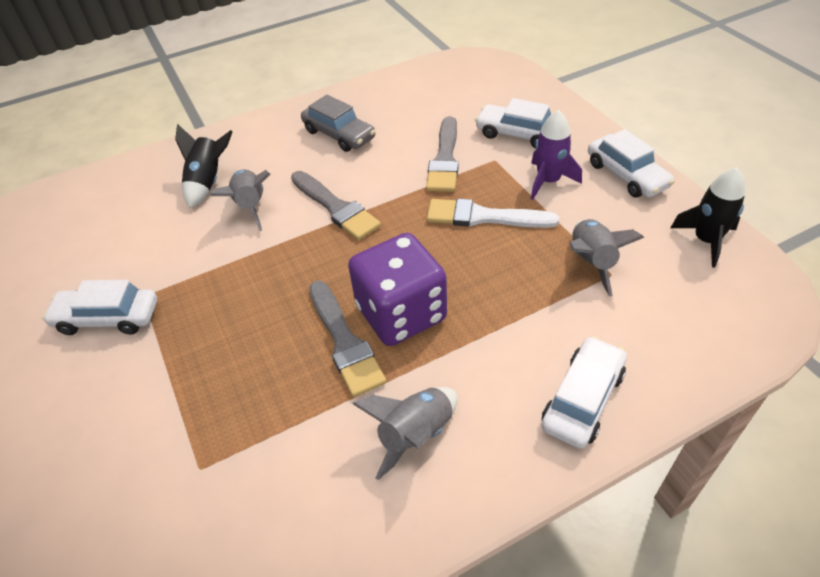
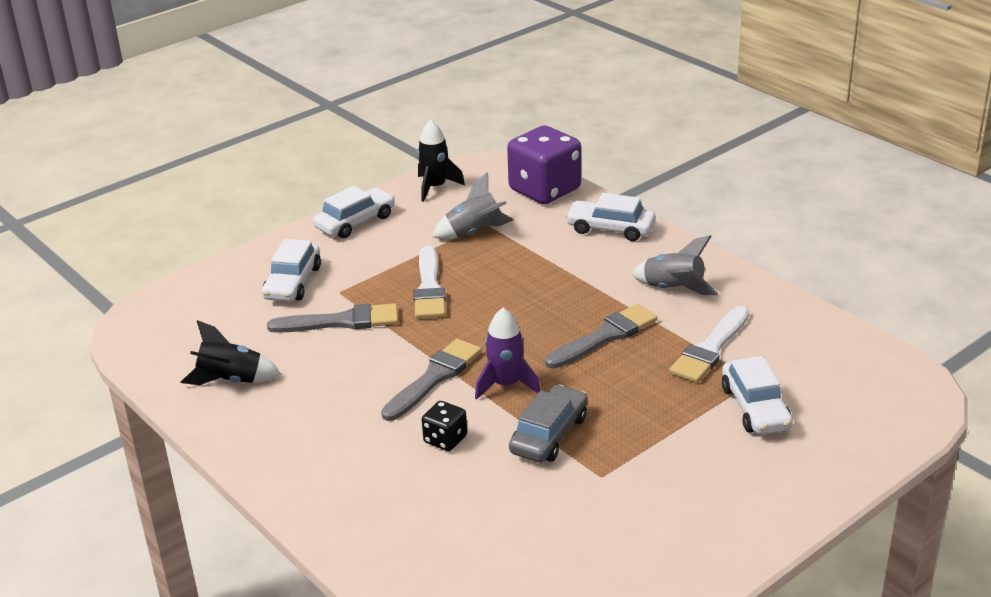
camera: 105 degrees left, 15 degrees down
(107, 318) = (639, 491): white car -> white car (755, 408)
(208, 182) = (407, 488): black rocket -> black rocket (231, 380)
(250, 207) = (445, 439): grey rocket -> black dice
(277, 439) = (710, 349): none -> white brush
(339, 134) = (299, 404): grey car -> grey car (549, 435)
(401, 313) = (563, 314): purple dice -> purple dice (544, 190)
(548, 181) = (370, 259): purple rocket -> purple rocket (506, 385)

